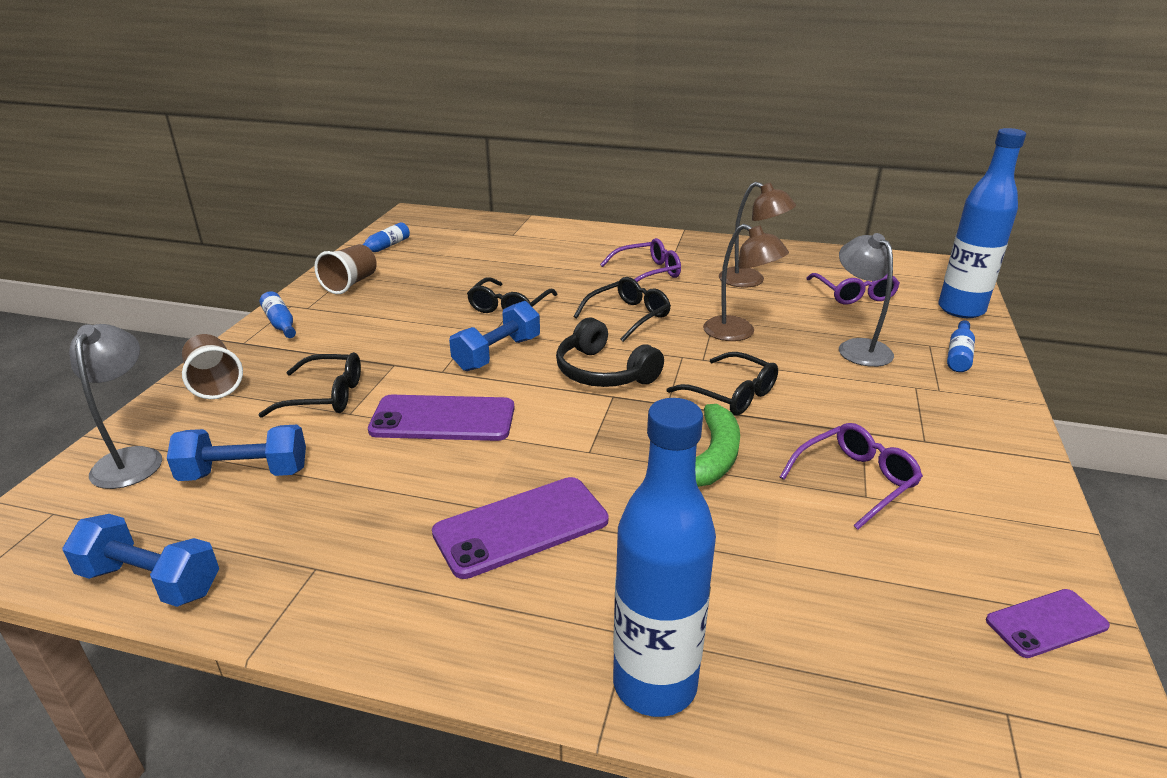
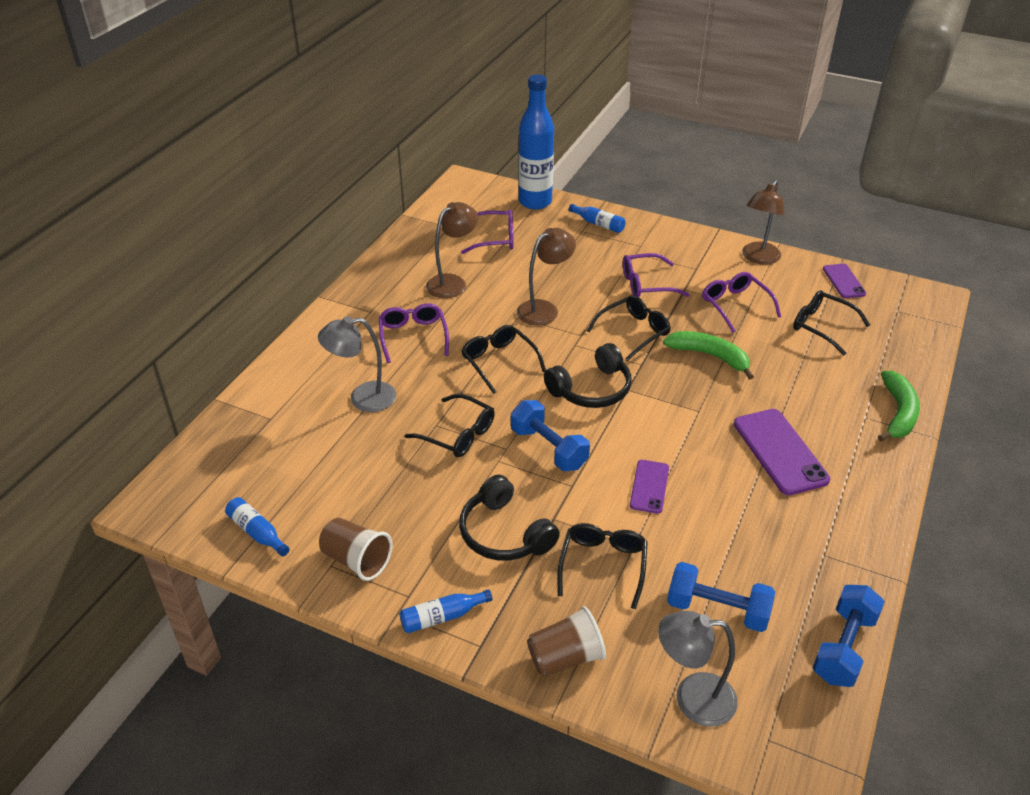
camera: 80 degrees left, 10 degrees up
(245, 473) = (717, 610): blue dumbbell -> blue dumbbell turned 75 degrees counterclockwise
(375, 341) = (504, 533): none -> black headphones
(443, 419) = (649, 486): purple phone -> purple phone, size x0.59
(654, 684) = (898, 413): blue bottle -> green banana
(847, 399) = (647, 284): none -> purple glasses
(858, 348) = (579, 261): grey lamp -> grey lamp (363, 398)
(865, 585) = (822, 327): none -> black glasses
(1018, 506) = (758, 258): none -> brown lamp

